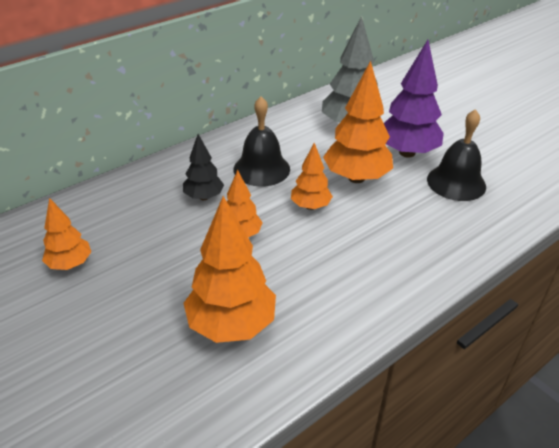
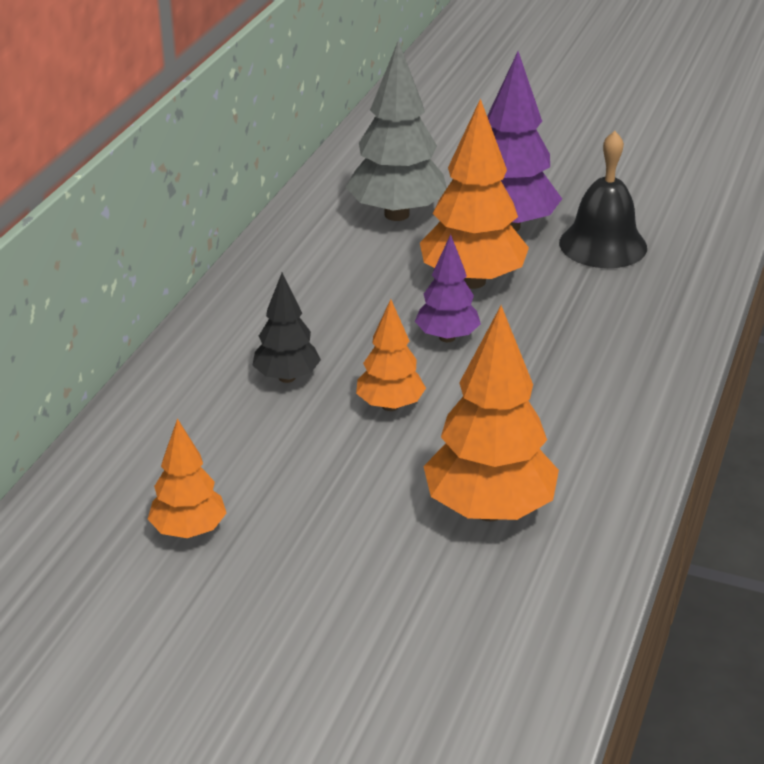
camera: 30 degrees left, 5 degrees down
(261, 169) = (330, 313): black bell -> none
(310, 206) = (447, 337): orange tree -> purple tree

